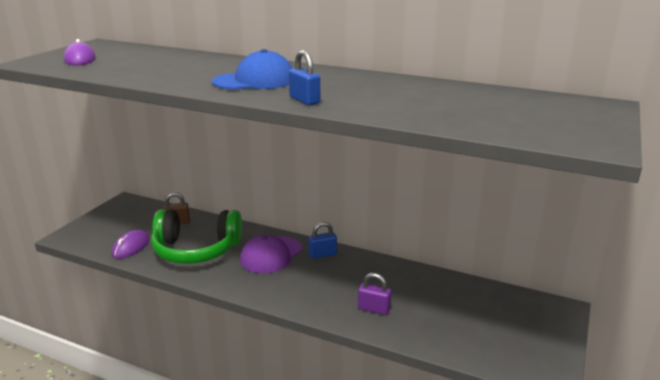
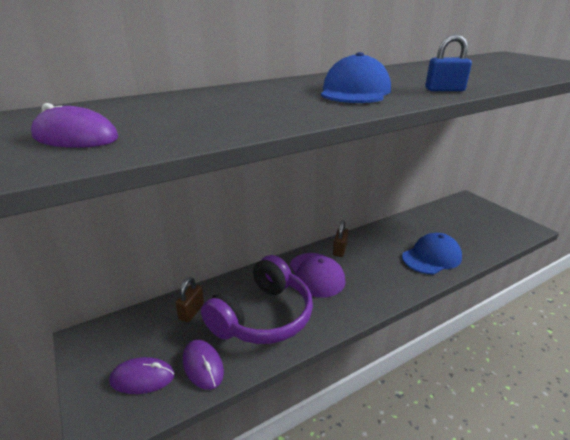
camera: 55 degrees left, 5 degrees up
(108, 232) = (142, 378): none -> purple mouse
(196, 250) = (263, 316): green headphones -> purple headphones
(322, 254) = (339, 250): blue padlock -> brown padlock
(374, 309) = (431, 257): purple padlock -> blue cap

